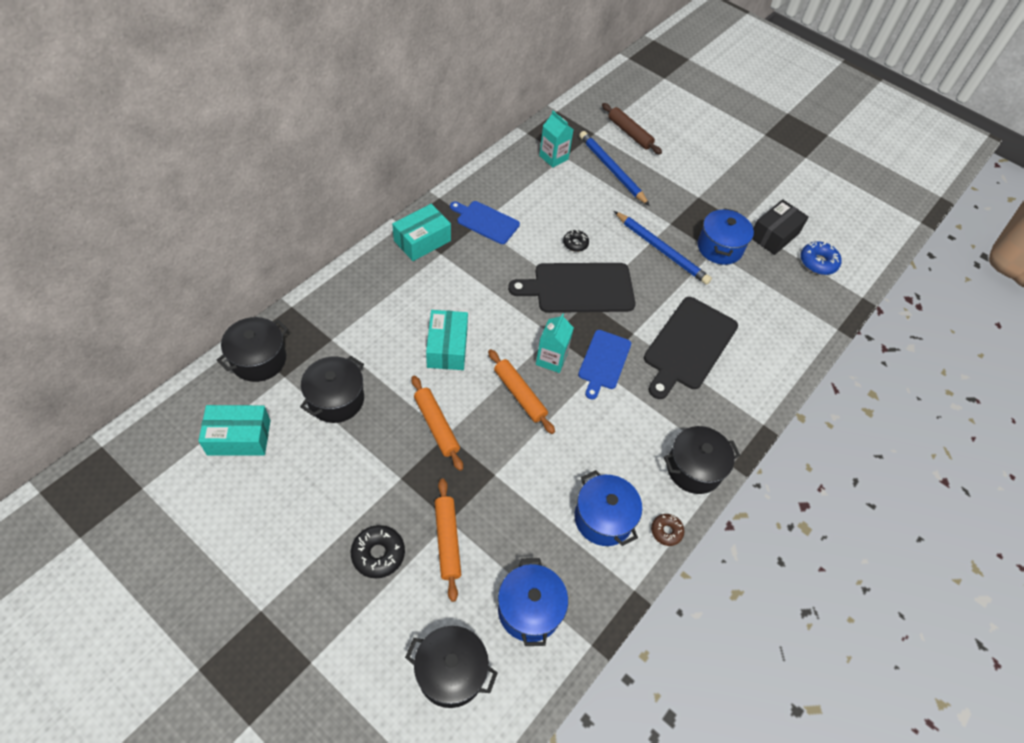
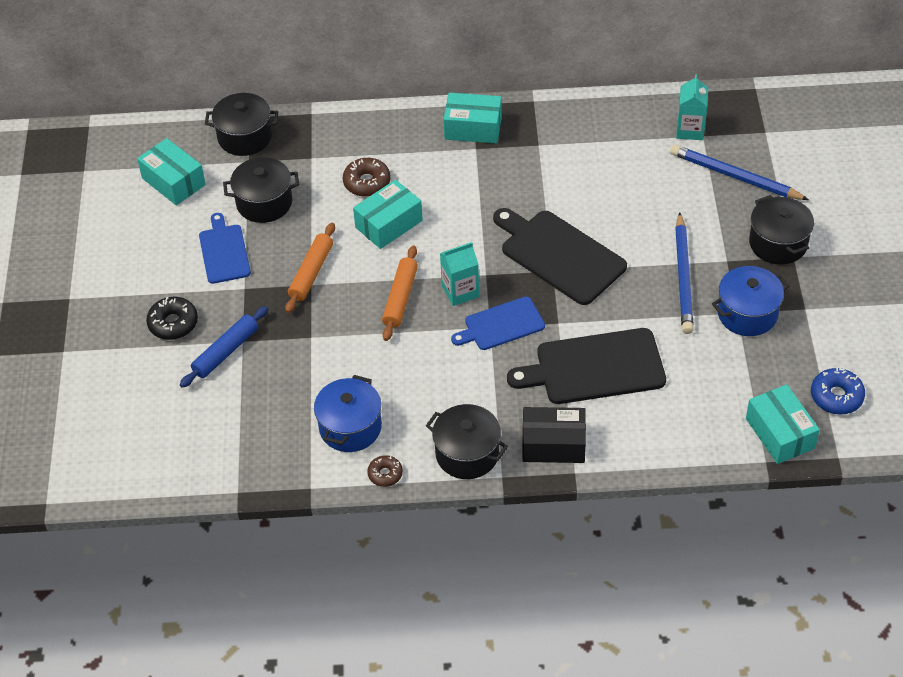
camera: 55 degrees right, 5 degrees down
(395, 329) = (367, 182): none -> brown donut
(447, 541) = (226, 352): orange rolling pin -> blue rolling pin
(451, 672) = (133, 428): black pot -> black pot (778, 243)
(486, 221) = (549, 147): blue cutting board -> blue cutting board (224, 251)
(529, 609) = (225, 437): blue pot -> none
(575, 243) = (606, 217): black donut -> none
(612, 170) = (735, 176): blue pencil -> blue pencil turned 75 degrees counterclockwise
(629, 133) = (804, 154): brown rolling pin -> none
(774, 235) = (825, 342): black box -> black box (553, 444)
(822, 306) = (780, 433): none -> turquoise box

